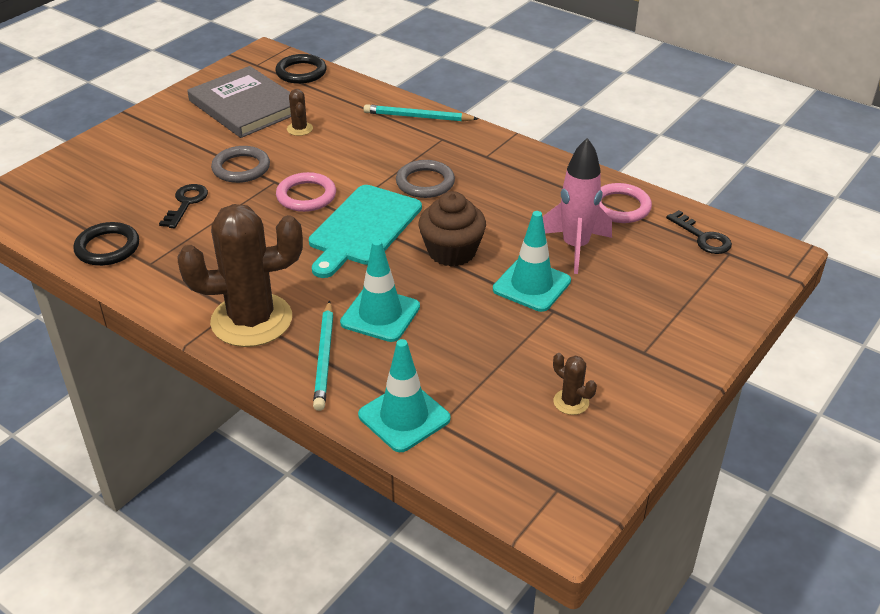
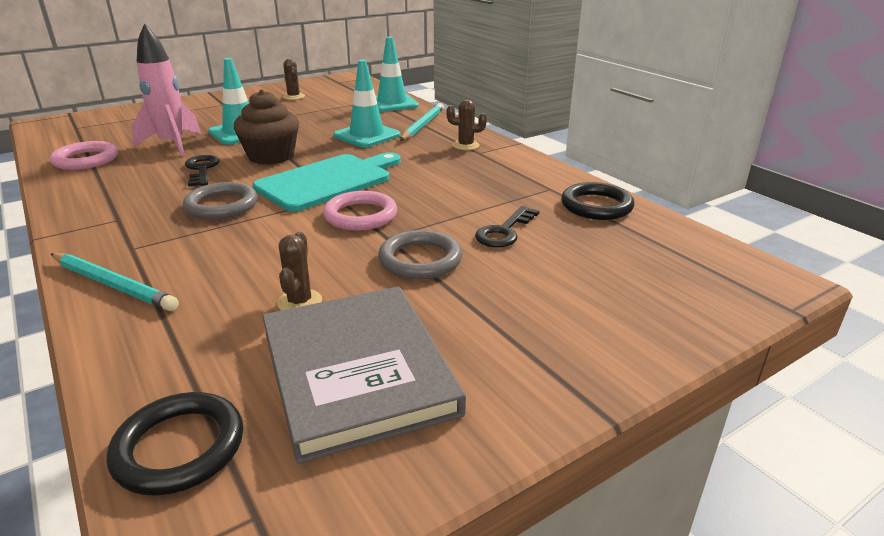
camera: 160 degrees left, 10 degrees down
(251, 320) = (466, 145): brown cactus -> brown cactus, size x0.40
(703, 237) = (71, 136): black key -> black key (201, 169)

